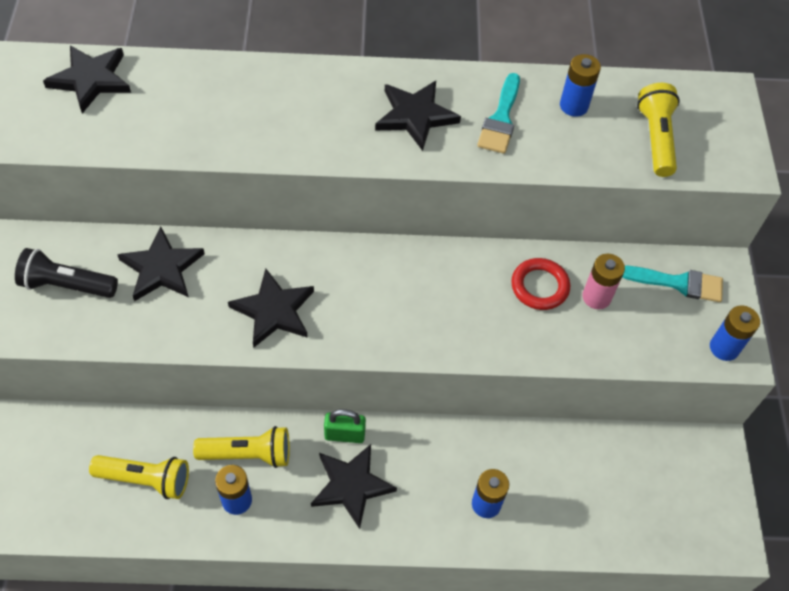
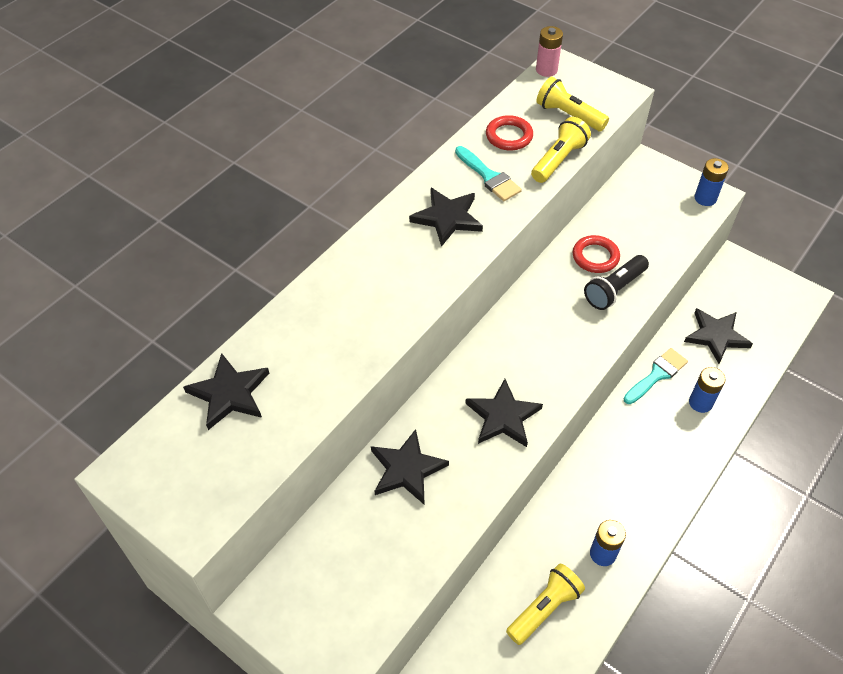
camera: 50 degrees left, 5 degrees down
(67, 285) = (370, 546): black flashlight -> black flashlight (614, 289)
(248, 454) = (568, 525): yellow flashlight -> yellow flashlight (558, 160)
(344, 434) = (593, 454): green padlock -> none
(351, 485) = (637, 473): black star -> black star (716, 336)
(573, 106) = (509, 136): blue battery -> red ring
(596, 297) = (625, 234): pink battery -> pink battery (546, 70)
(678, 283) = (643, 190): turquoise brush -> turquoise brush (657, 375)

